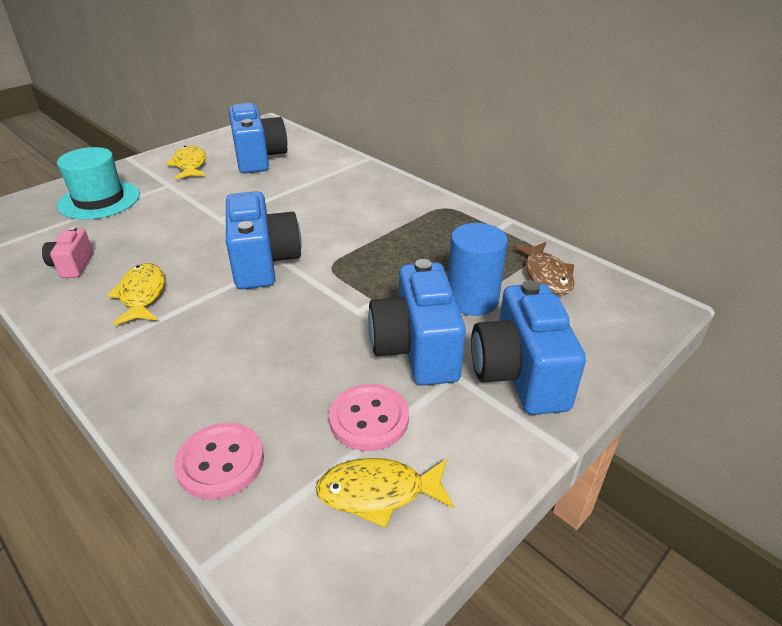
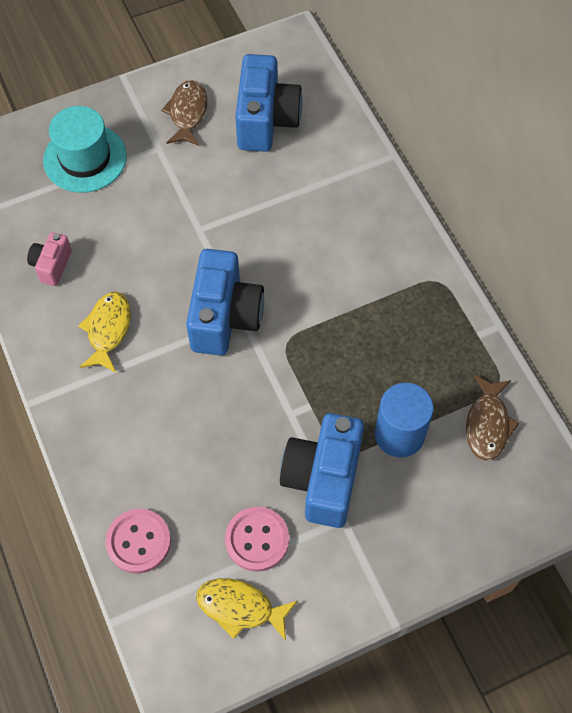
camera: 20 degrees right, 25 degrees up
(190, 165) = (187, 113): yellow fish -> brown fish
(519, 375) = (396, 537): blue camera -> none

